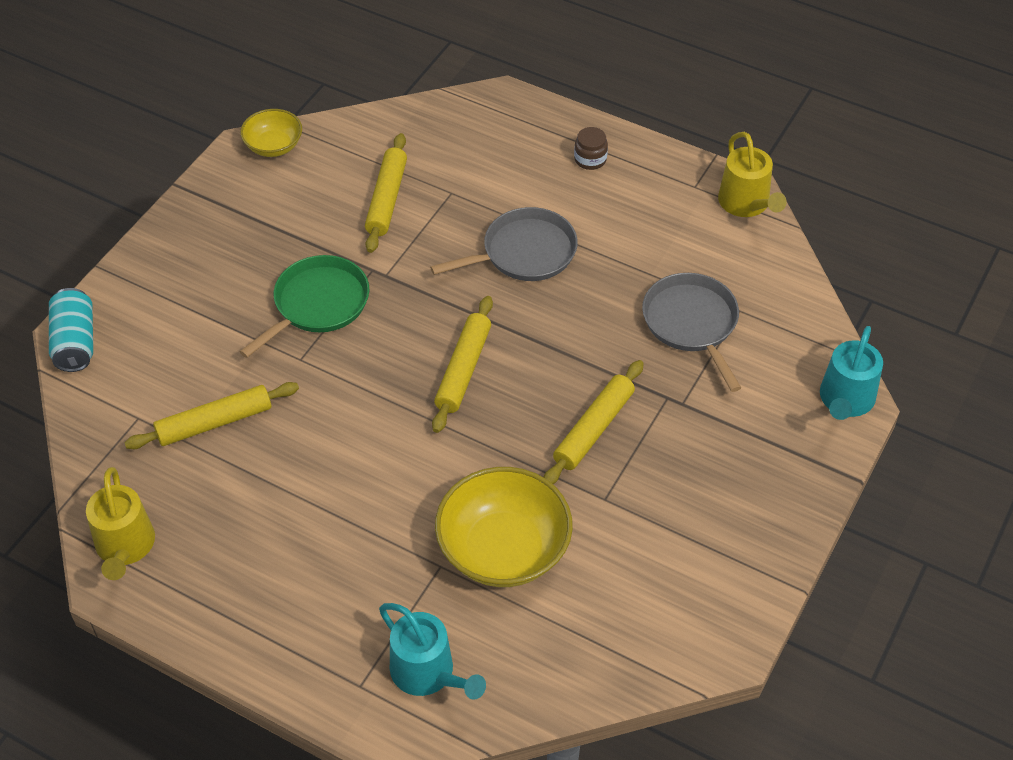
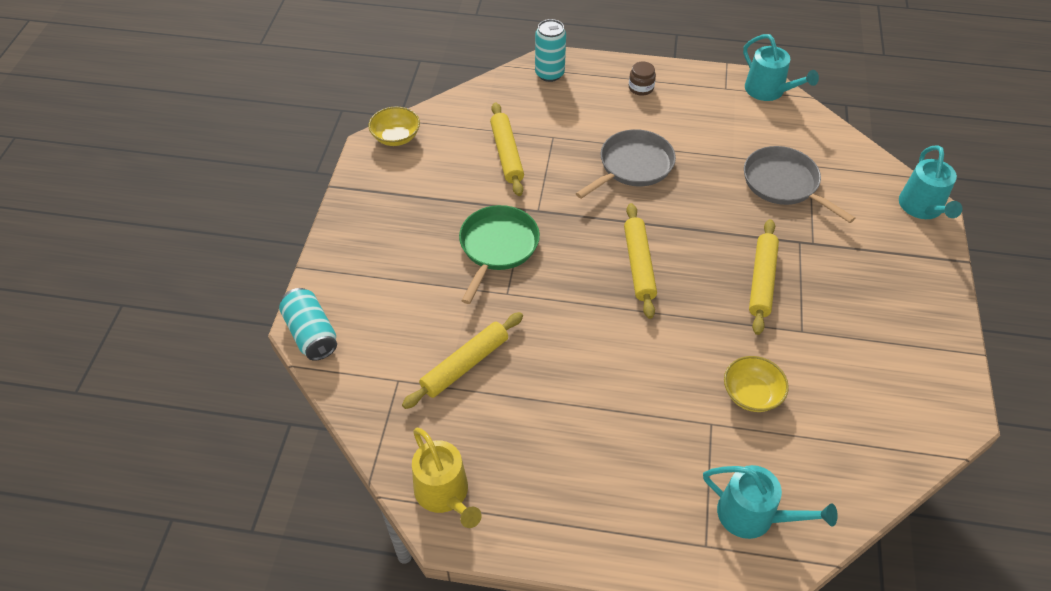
camera: 20 degrees left, 0 degrees up
(490, 113) = (549, 74): none -> turquoise can
(503, 549) = (751, 394): yellow bowl -> yellow bowl, size x0.55
(746, 204) = (768, 91): yellow watering can -> turquoise watering can

